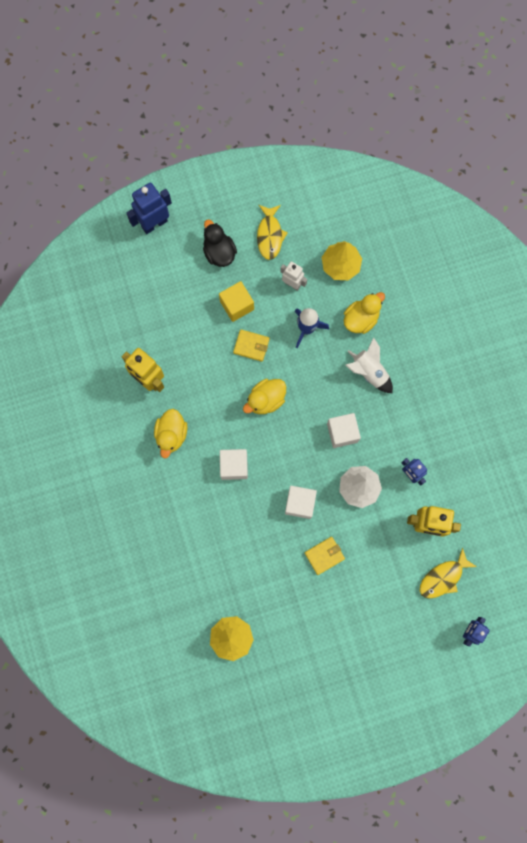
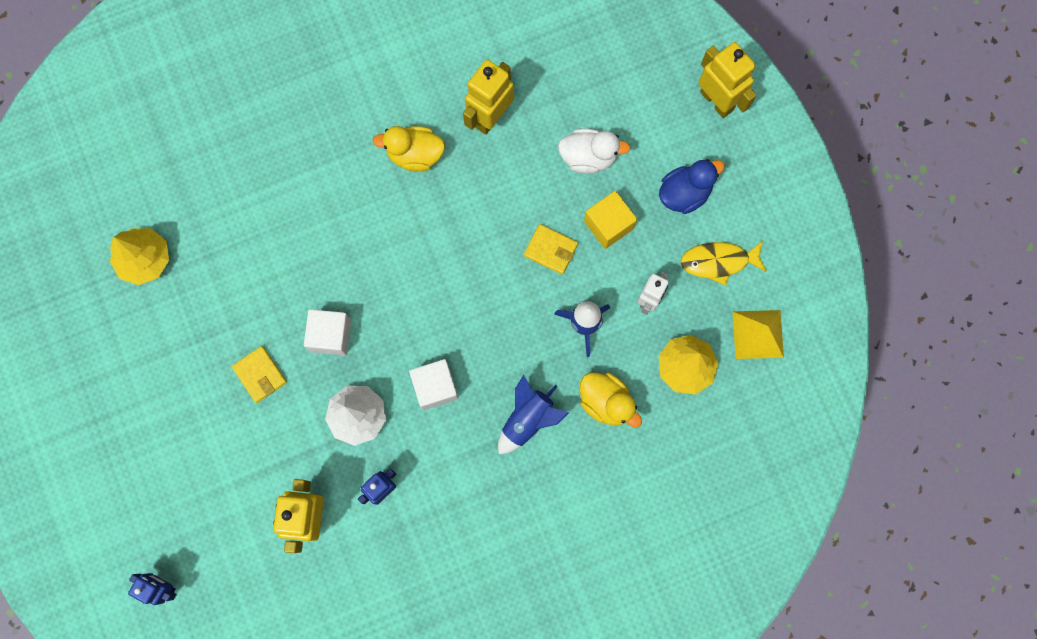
camera: 85 degrees right, 0 degrees up
(154, 223) = (717, 101): blue robot -> yellow robot
(186, 314) = (588, 157): none -> white duck
(219, 252) = (684, 193): black duck -> blue duck
(234, 466) = (377, 242): white cube -> none
(251, 346) = (551, 250): yellow wallet -> yellow wallet turned 75 degrees counterclockwise
(266, 400) = (474, 276): yellow duck -> none
(322, 216) = (758, 334): none -> yellow pyramid
(369, 372) = (528, 419): white rocket -> blue rocket
(443, 577) = (236, 544): yellow fish -> none

